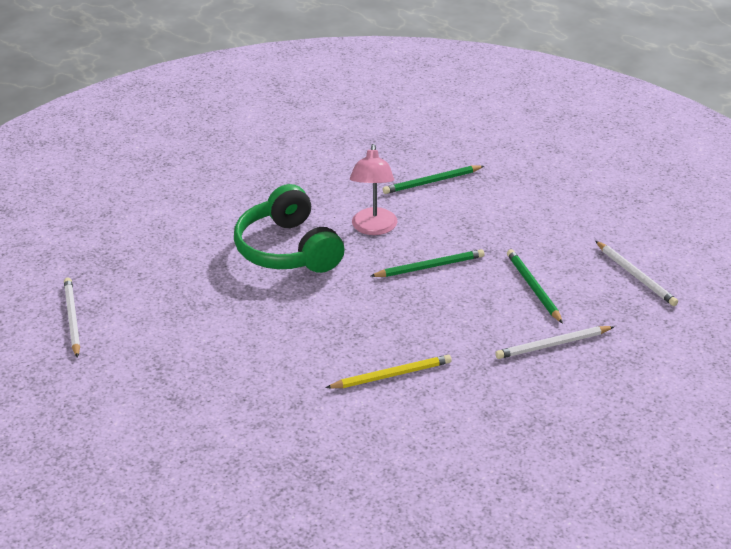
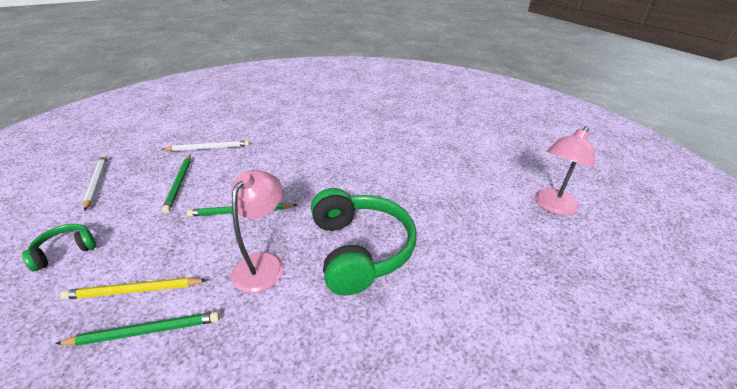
camera: 170 degrees left, 0 degrees up
(72, 319) = (552, 206): white pencil -> pink lamp
(391, 375) = (318, 144): yellow pencil -> yellow pencil (134, 291)
(564, 214) = (65, 251): none -> green headphones

